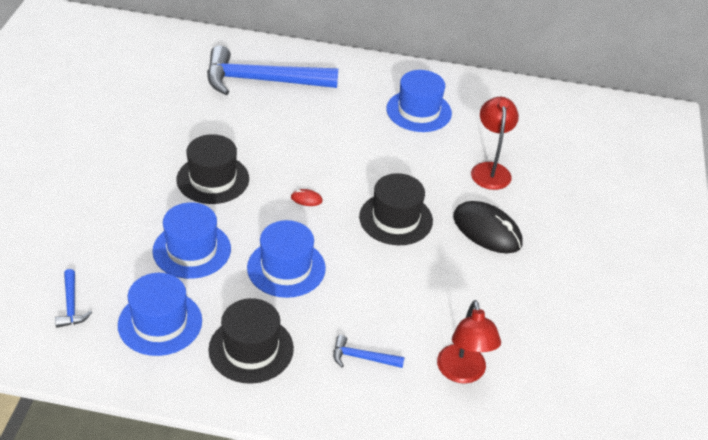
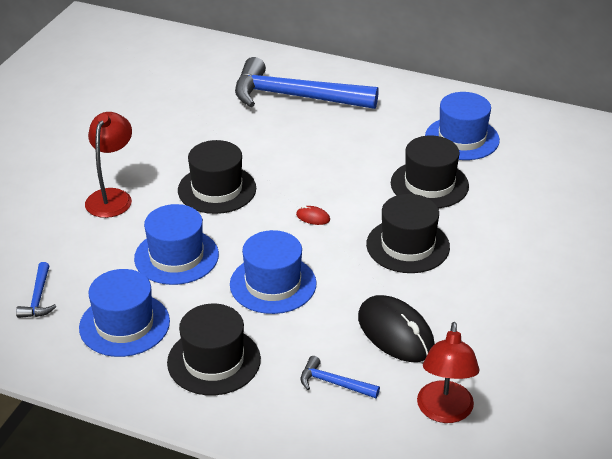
camera: 15 degrees right, 5 degrees down
(401, 158) = (429, 184): none -> black hat
(487, 230) = (510, 267): black mouse -> black mouse (395, 332)
(490, 170) = (530, 204): red lamp -> red lamp (112, 197)

